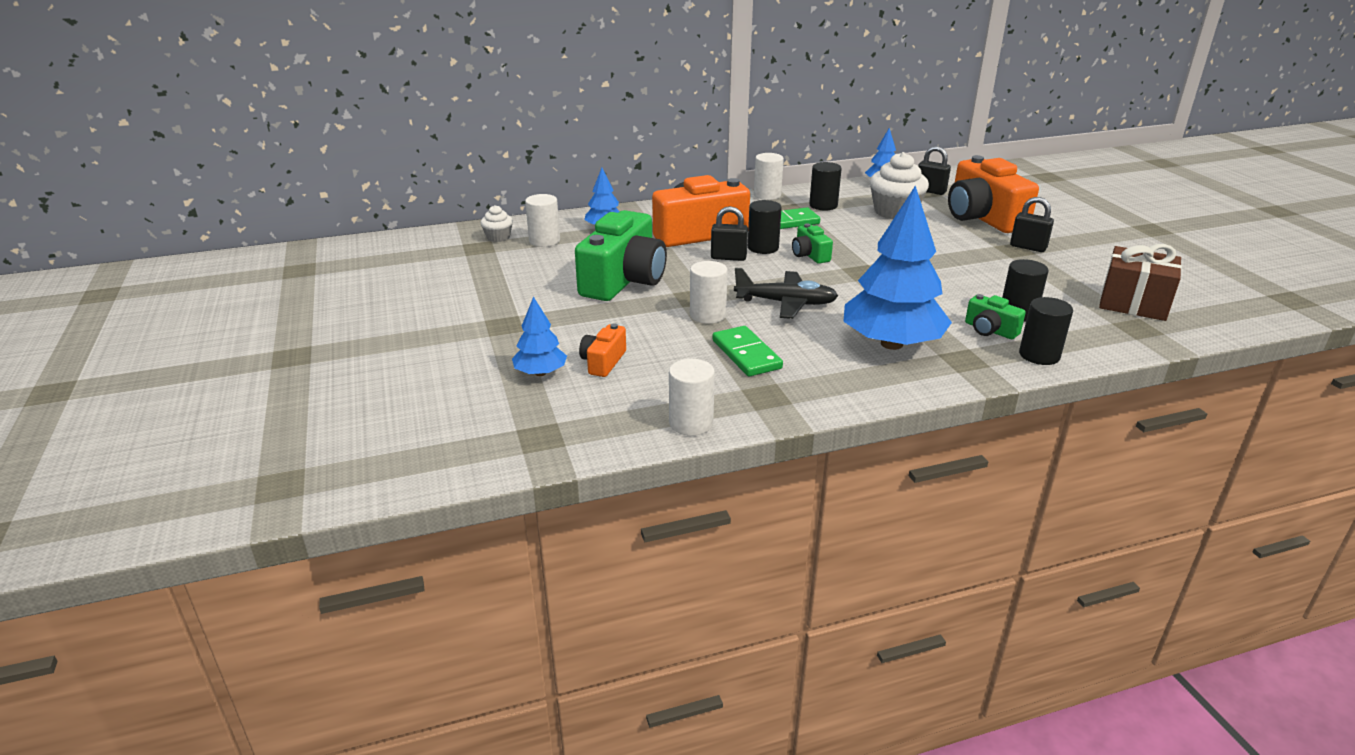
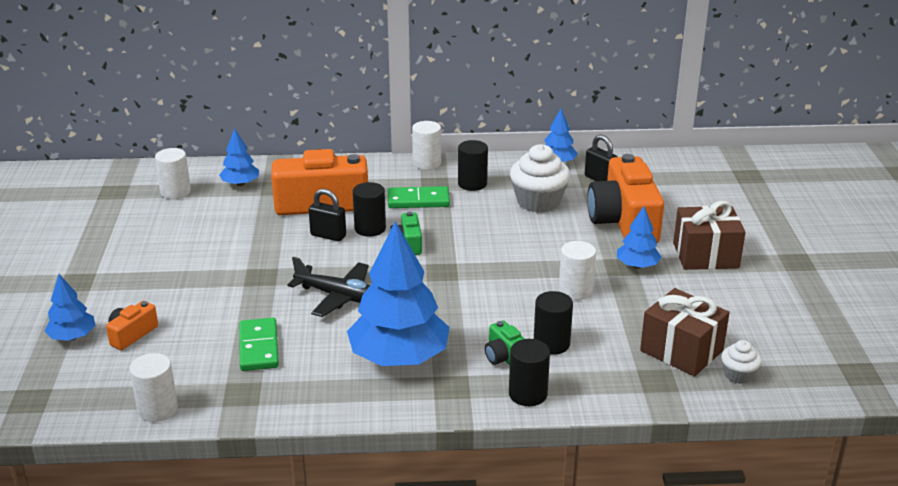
camera: 15 degrees right, 0 degrees up
(498, 237) = (138, 182): white cupcake -> white cupcake (738, 375)
(624, 280) = (213, 248): green camera -> none
(707, 315) = (258, 299): white cylinder -> white cylinder (575, 290)
(1028, 247) = (637, 266): black padlock -> blue tree
(1076, 233) = (705, 255): none -> brown gift

